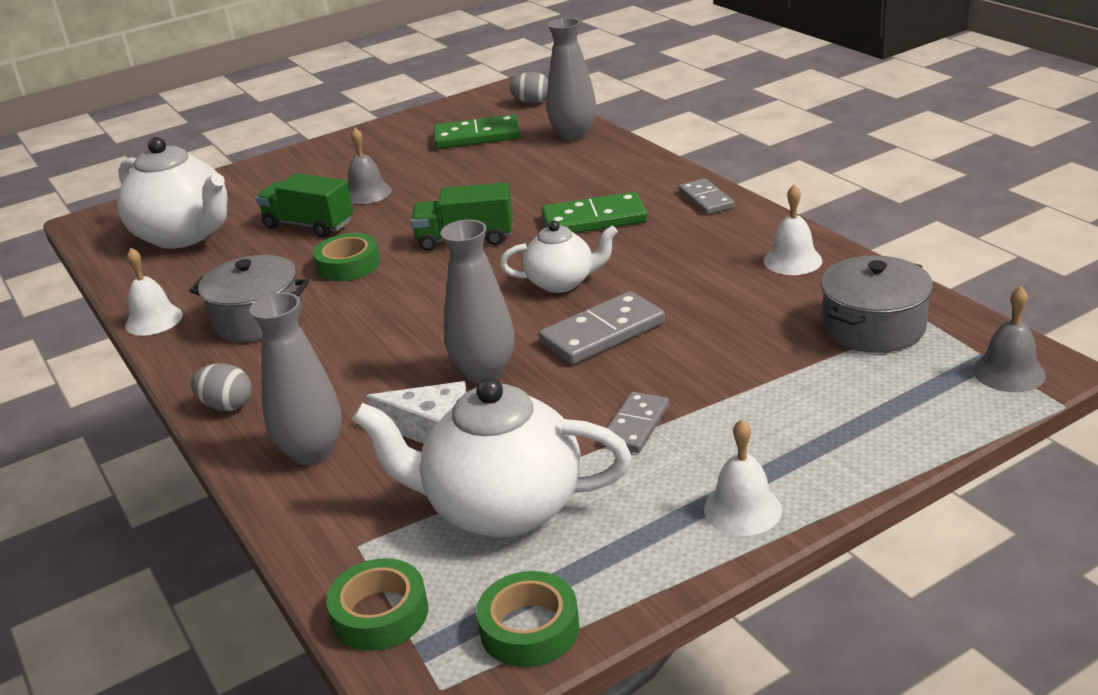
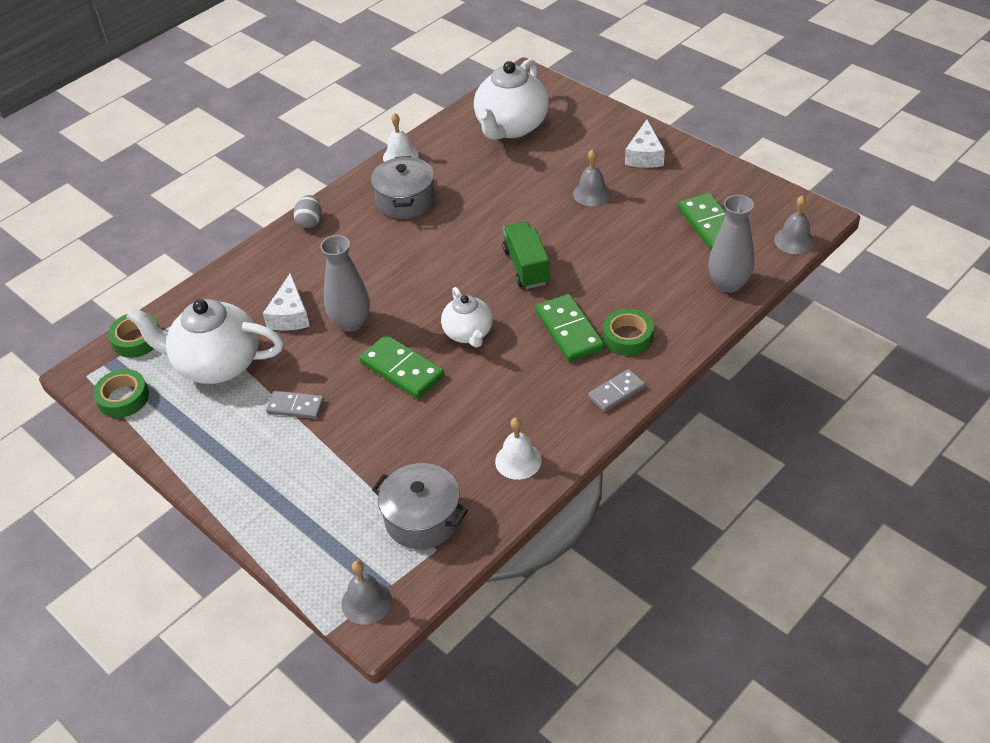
camera: 75 degrees right, 15 degrees up
(309, 225) = (535, 180): green truck -> none
(312, 452) = (266, 272): grey vase -> none
(330, 160) = (644, 155): none -> white cheese
(348, 265) = (480, 219): green tape -> green tape (627, 337)
(502, 508) = (217, 364): white teapot -> white teapot turned 75 degrees counterclockwise
(532, 102) = (794, 240): grey egg -> grey bell
(602, 333) = (402, 369): grey domino -> green domino
(742, 509) = (214, 470): white bell -> none

